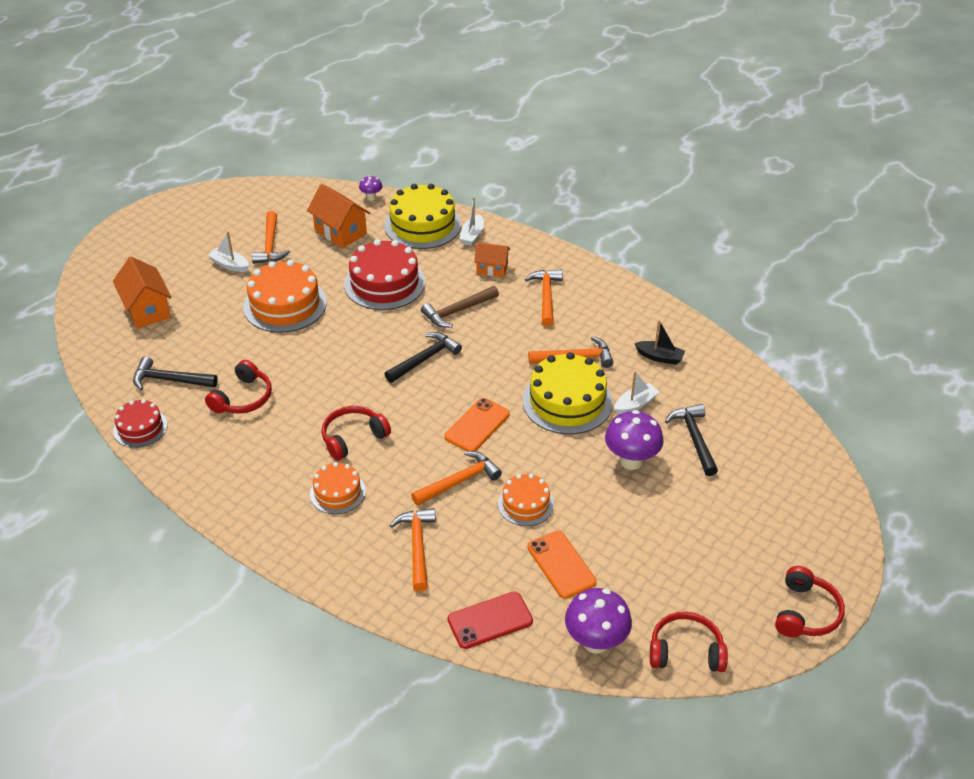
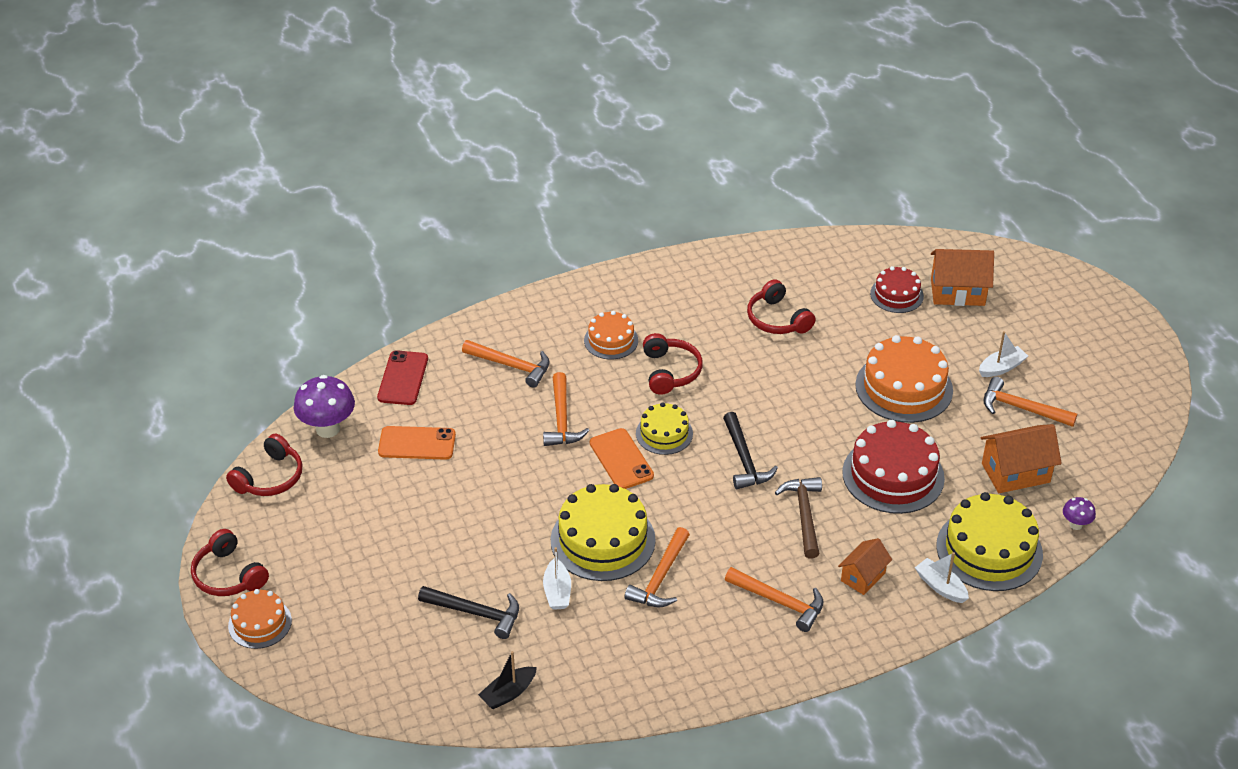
camera: 120 degrees right, 0 degrees up
(140, 428) = (783, 250): red cake -> red cake (896, 295)
(170, 380) = (836, 281): black hammer -> none
(429, 413) = (664, 433): none -> yellow cake
(525, 504) = (500, 451): orange cake -> orange cake (260, 623)
(631, 461) = (488, 548): purple mushroom -> none
(660, 357) = (609, 651): black boat -> black boat (508, 693)

